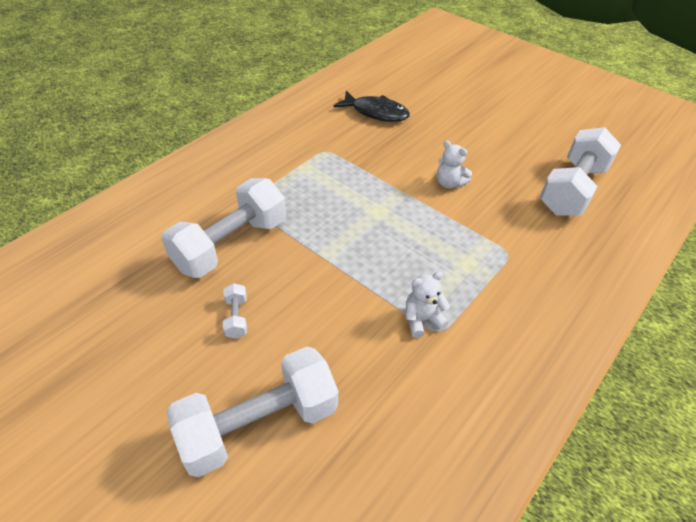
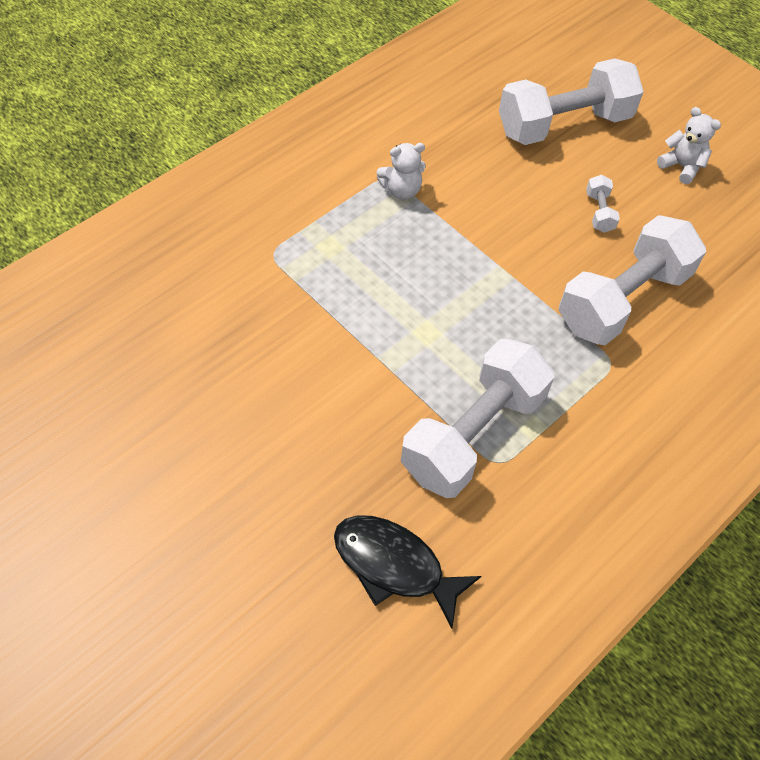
camera: 175 degrees left, 10 degrees up
(449, 183) = (309, 373): white teddy bear -> white teddy bear (681, 166)
(572, 189) = (123, 344): white dumbbell -> white dumbbell (473, 434)

